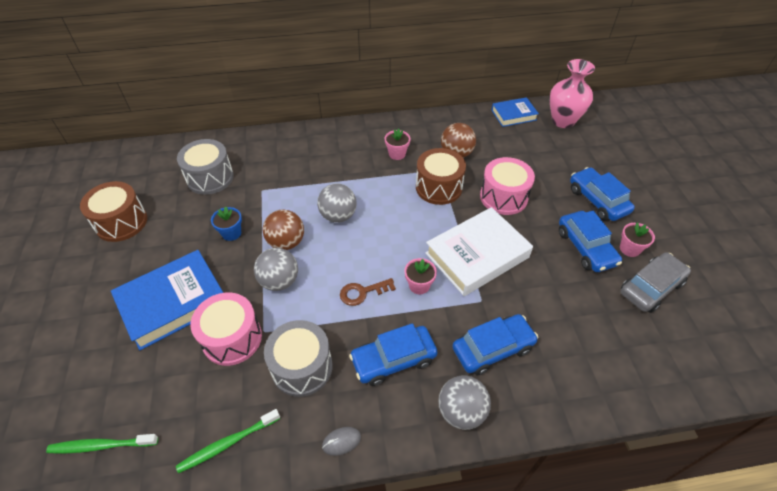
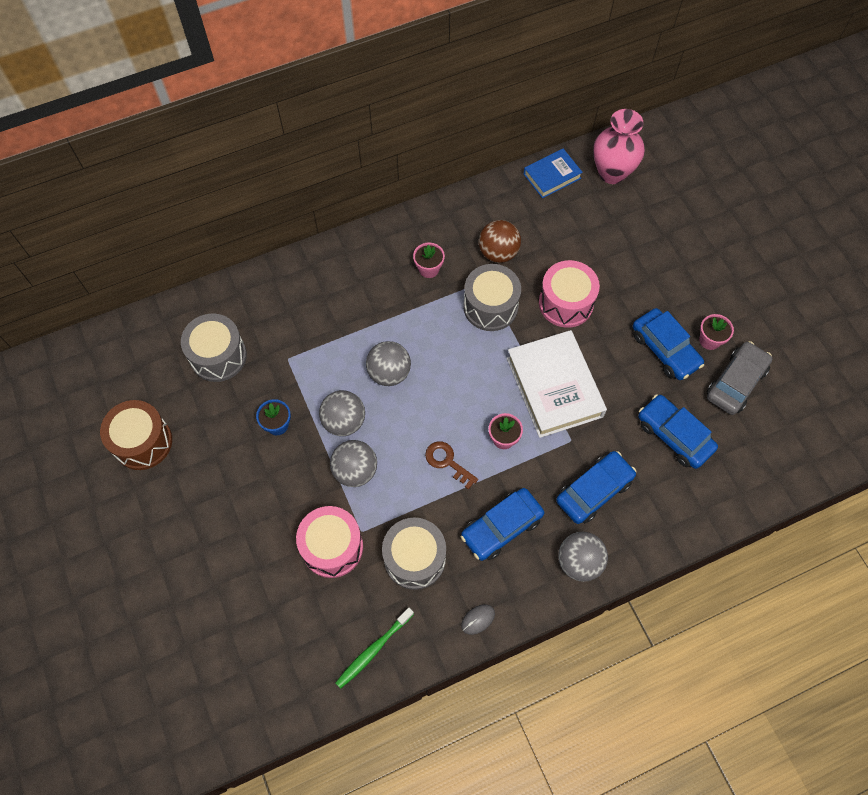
camera: 15 degrees left, 15 degrees up
(101, 445) = (254, 684): green toothbrush -> none
(173, 302) = (252, 524): blue book -> none
(286, 242) = (344, 421): brown ball -> grey ball
(362, 292) = (447, 462): brown key -> brown key turned 75 degrees clockwise
(438, 187) = (490, 306): brown drum -> grey drum
(477, 255) = (554, 387): white book -> white book turned 60 degrees counterclockwise
(597, 200) = (668, 283): blue car -> blue car (674, 435)

